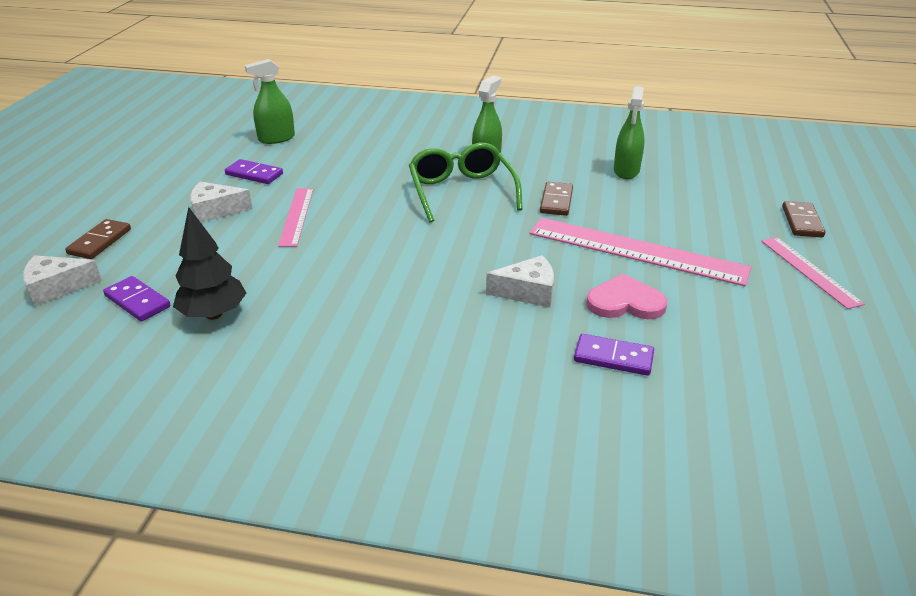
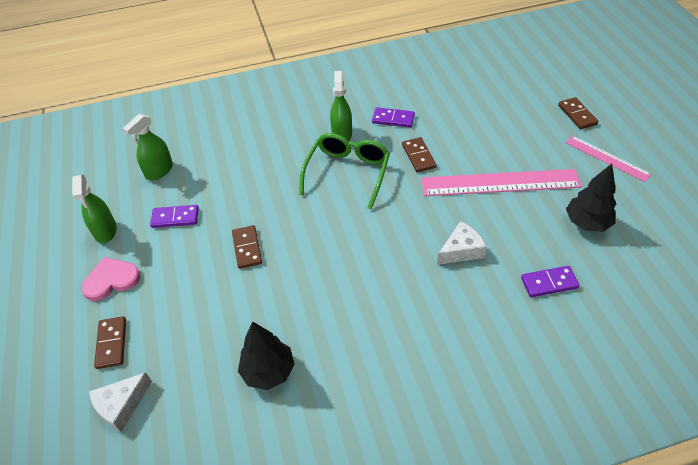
camera: 25 degrees left, 15 degrees up
(137, 301) = (199, 387): purple domino -> purple domino (393, 119)
(215, 211) = (178, 270): white cheese -> none
(296, 216) = (247, 248): pink ruler -> brown domino
(461, 191) = (347, 173): green glasses -> green glasses turned 60 degrees clockwise
(625, 302) = (524, 232): pink heart -> pink heart (111, 280)
(626, 171) = (443, 107): green spray bottle -> green spray bottle (105, 231)
(722, 320) = (587, 223): none -> black tree

